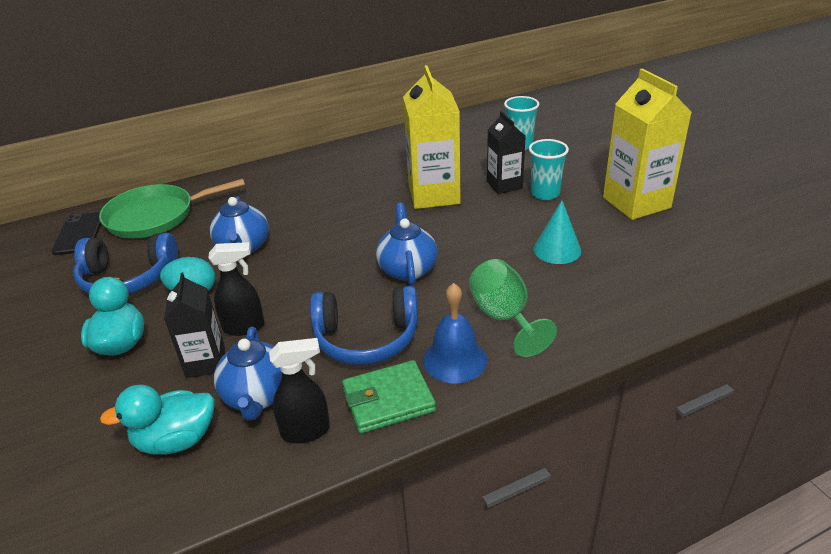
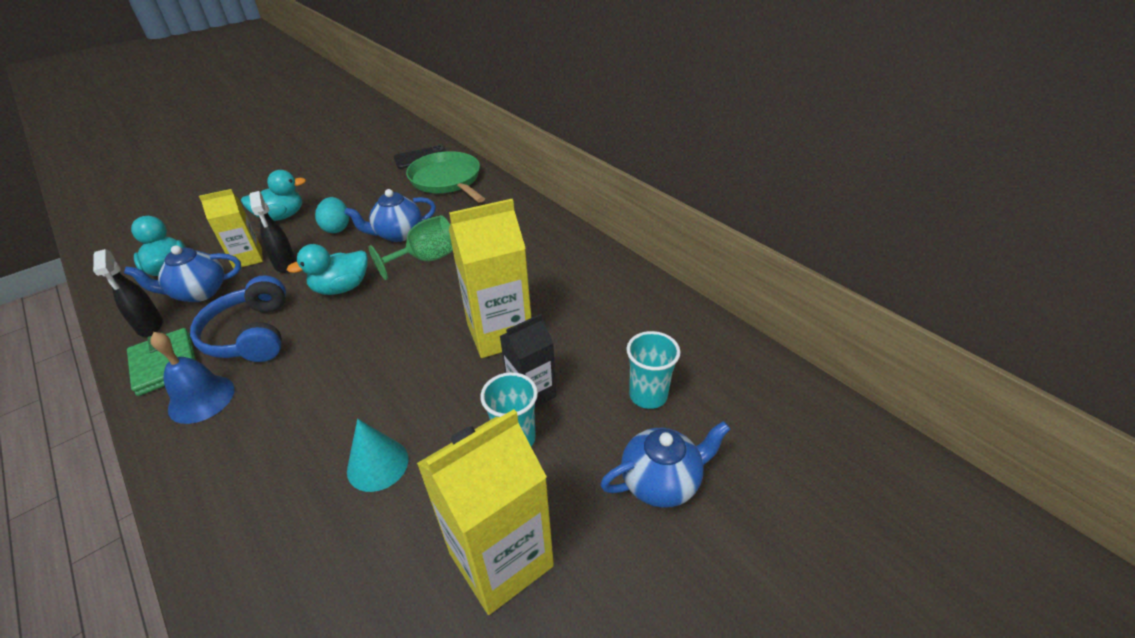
camera: 75 degrees right, 5 degrees up
(128, 278) = (360, 195): blue headphones -> none
(205, 362) = (248, 258): black carton -> yellow carton
(319, 281) = (341, 288): none -> turquoise duck
(407, 269) = (352, 340): blue teapot -> blue teapot (661, 481)
(504, 317) = (254, 428): green goblet -> green goblet (426, 259)

